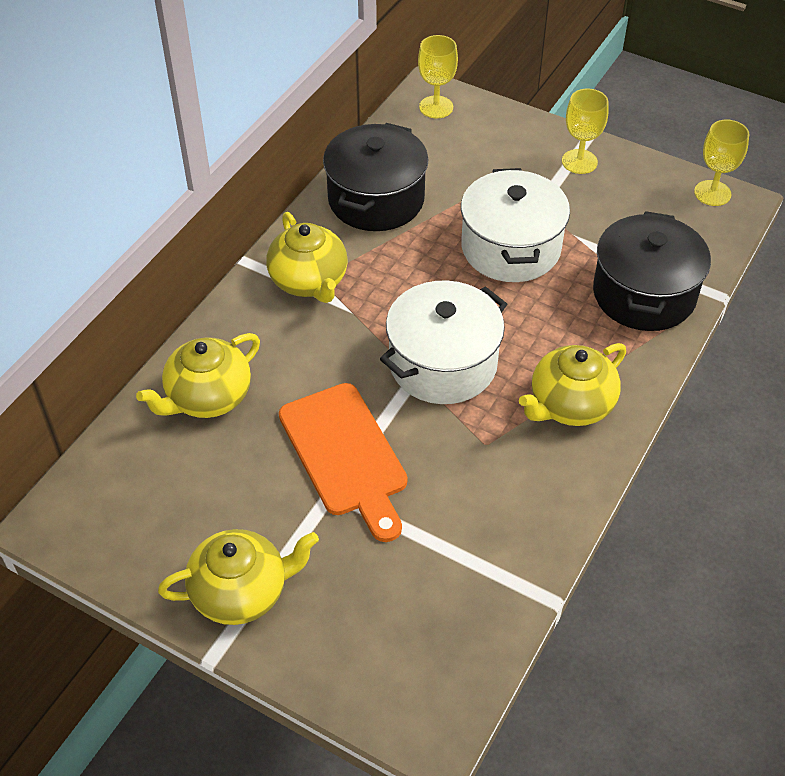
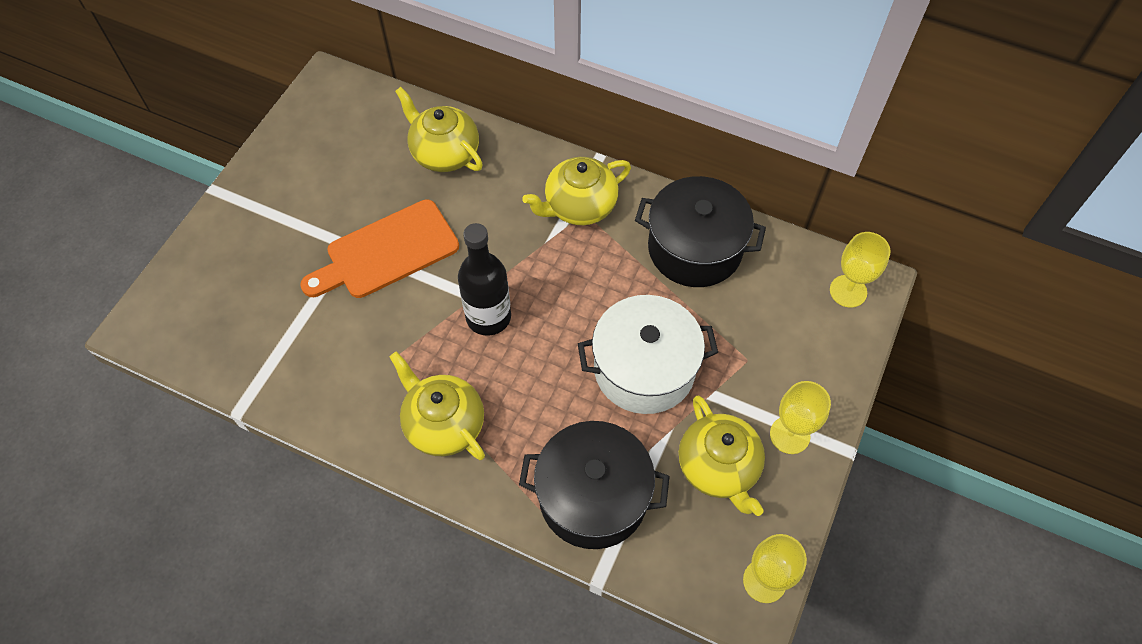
camera: 85 degrees right, 10 degrees up
(241, 592) = (263, 199): yellow teapot -> yellow teapot (718, 468)
(443, 364) = (488, 317): white pot -> black bottle

